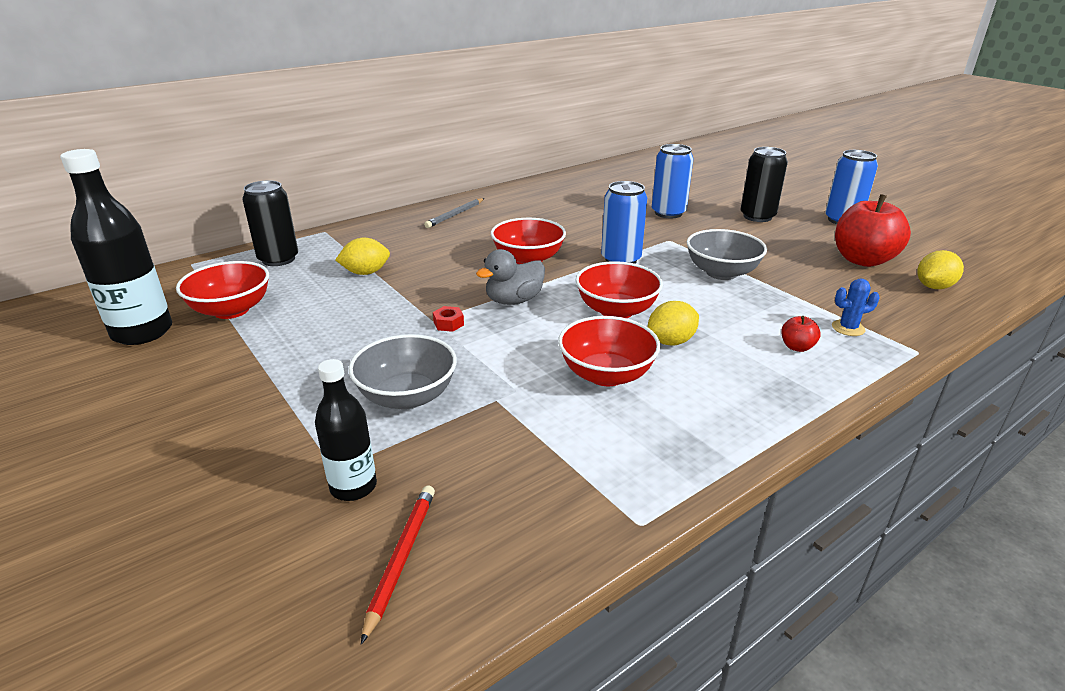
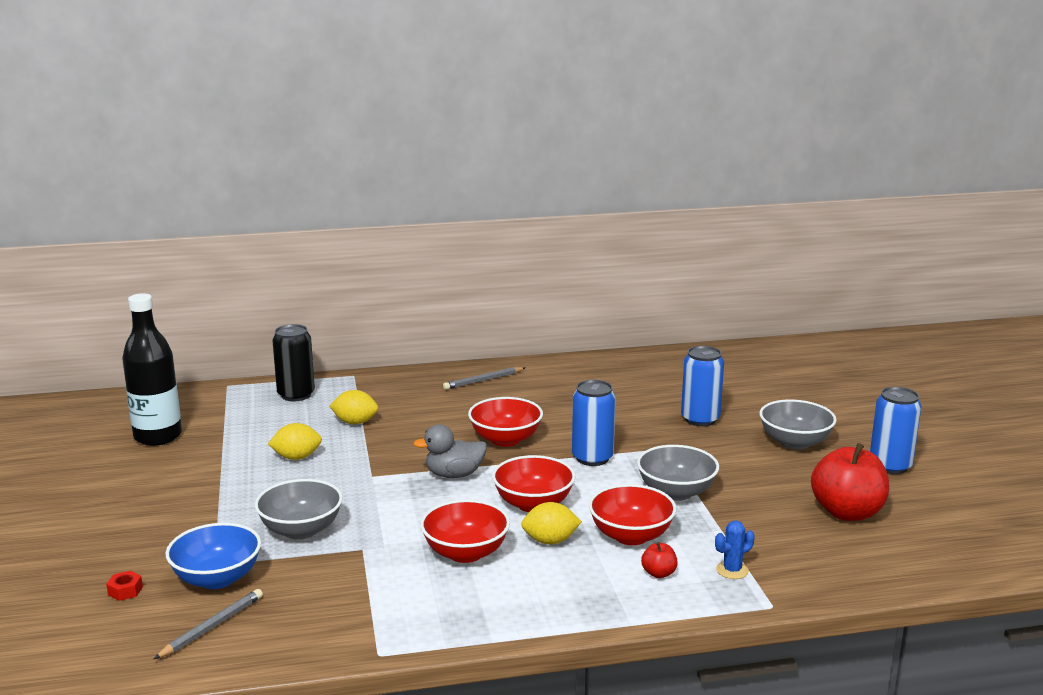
camera: 25 degrees right, 10 degrees down
(231, 310) = (229, 433): red bowl -> red bowl (631, 536)
(353, 487) = (217, 578): black bottle -> blue bowl
(401, 558) = (212, 626): red pencil -> grey pencil
(448, 324) = (382, 482): red nut -> red nut (125, 591)
(757, 216) = (795, 442): black can -> grey bowl
(848, 328) = (732, 570): blue cactus -> blue cactus turned 45 degrees counterclockwise
(933, 287) = (885, 556): yellow lemon -> yellow lemon (297, 457)

